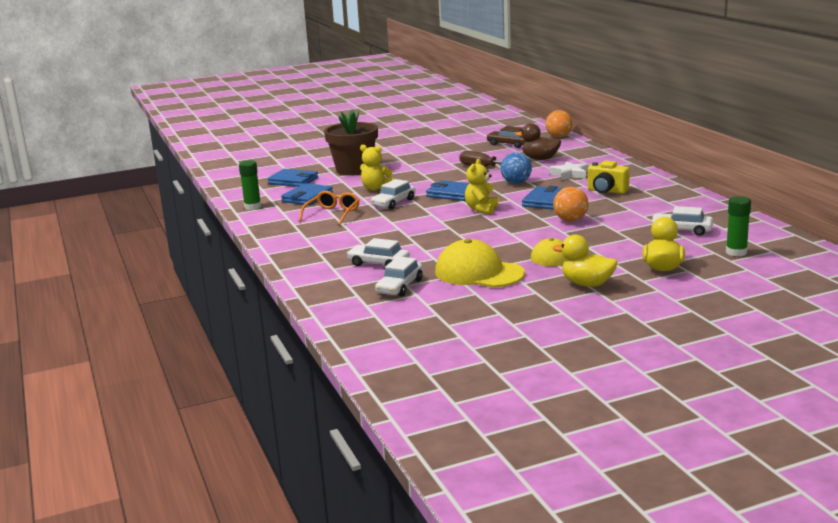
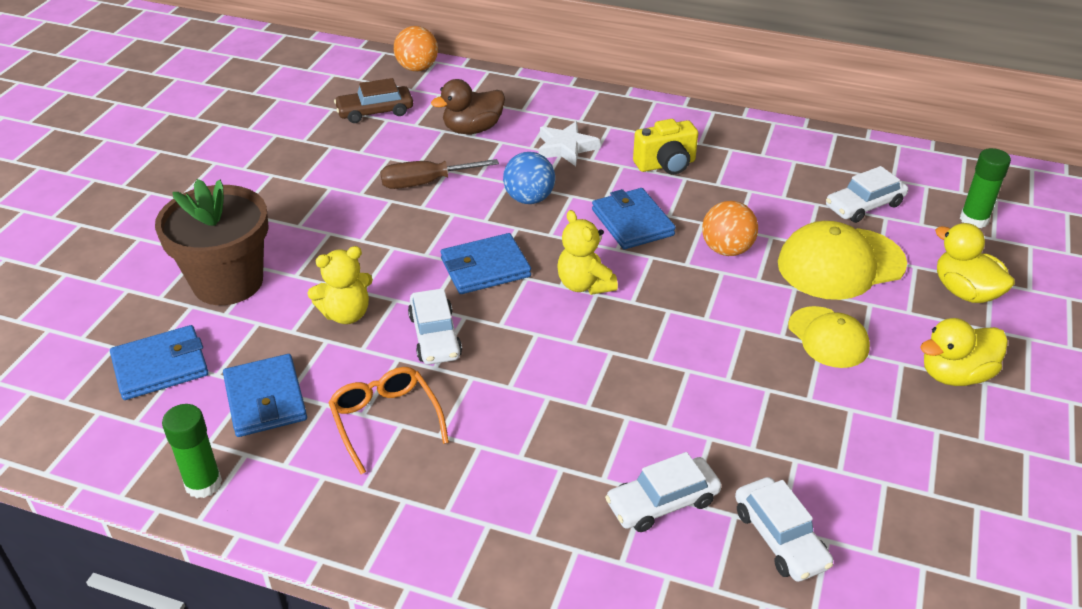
camera: 50 degrees left, 20 degrees up
(479, 273) = (815, 434): yellow cap -> yellow cap (840, 264)

